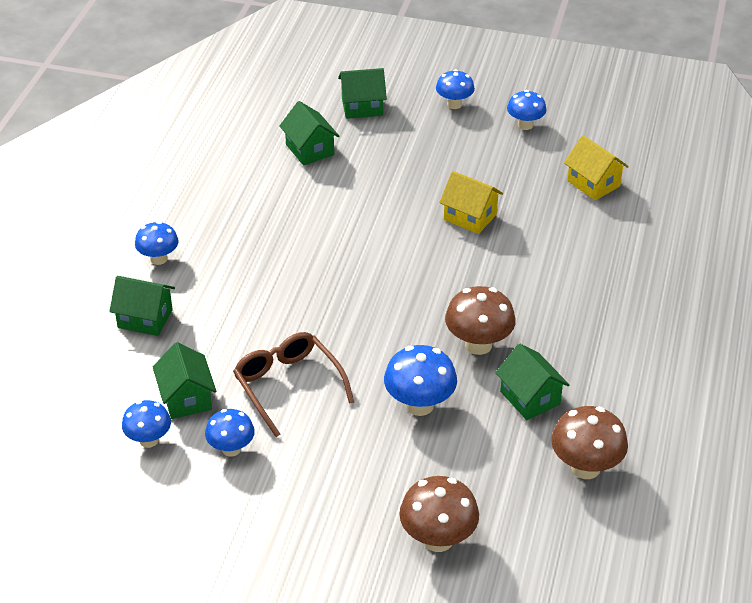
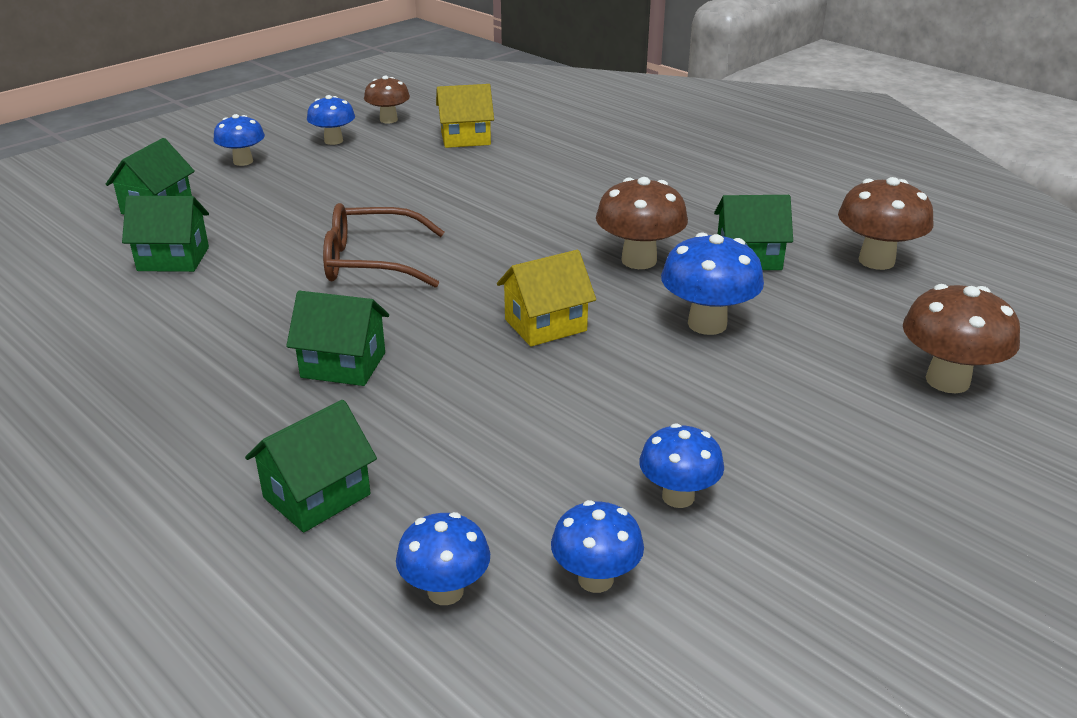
camera: 60 degrees left, 10 degrees down
(158, 259) = (203, 441): blue mushroom -> blue mushroom (445, 591)
(186, 398) = (534, 508): green house -> green house (343, 365)
(288, 386) = (591, 407): brown glasses -> brown glasses (371, 262)
(470, 217) = (431, 205): yellow house -> yellow house (545, 325)
(587, 131) = (388, 120): none -> brown mushroom

